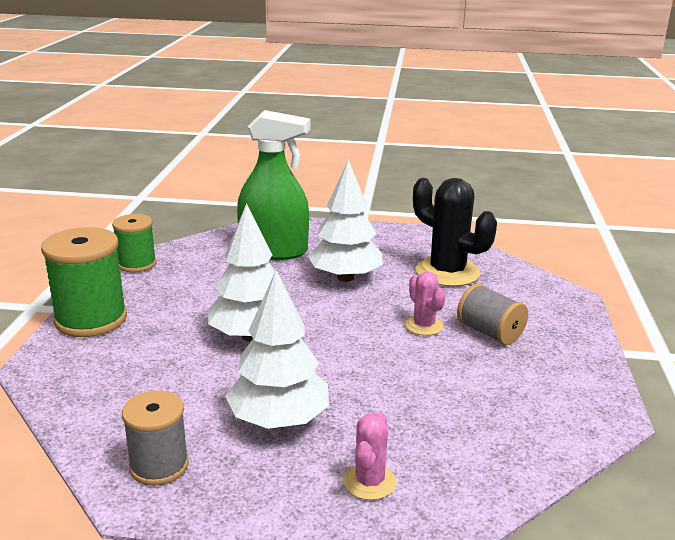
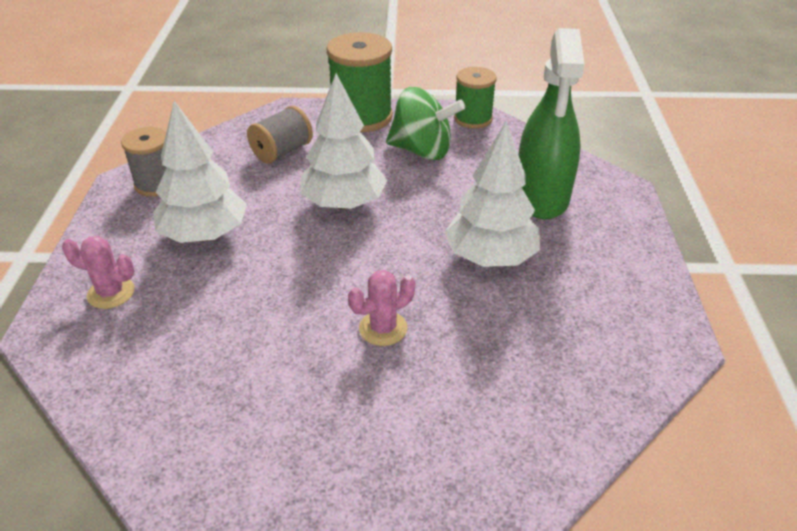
camera: 85 degrees right, 15 degrees up
(179, 292) = (422, 151): none -> green spinning top
(447, 272) = (541, 354): black cactus -> none
(489, 332) = (374, 392): grey spool -> grey spool (282, 151)

